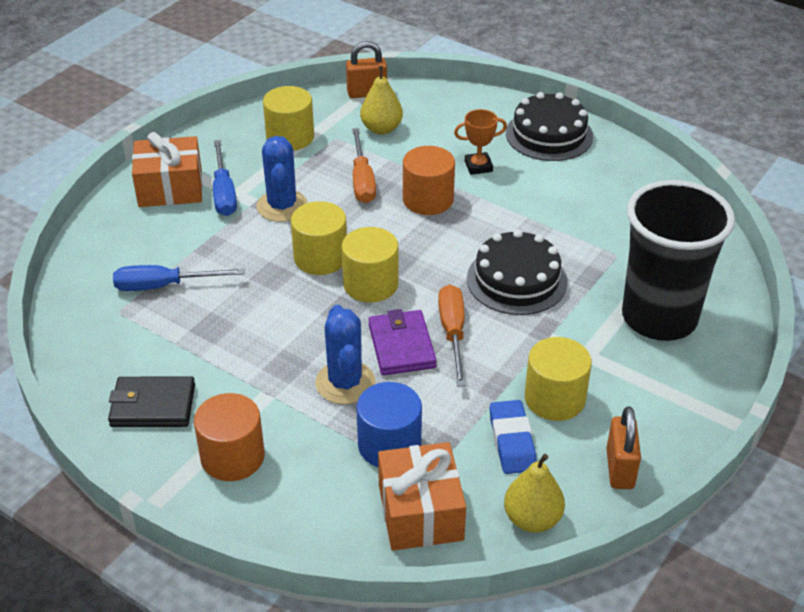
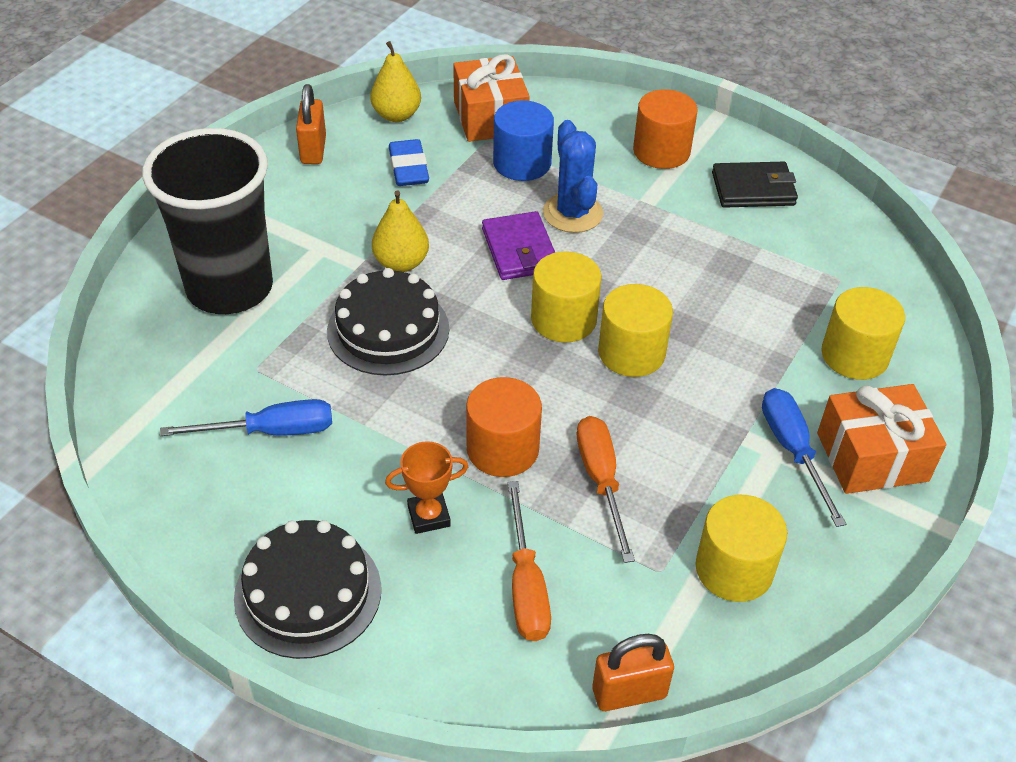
camera: 175 degrees right, 5 degrees up
(164, 286) = (805, 310): blue screwdriver -> blue screwdriver (271, 431)
(282, 206) = (703, 430): blue cactus -> none
(381, 129) = (588, 596): yellow pear -> yellow pear (401, 263)
(453, 333) = (465, 265): orange screwdriver -> orange screwdriver (526, 585)
(554, 398) = (363, 204): yellow cylinder -> yellow cylinder (854, 355)

